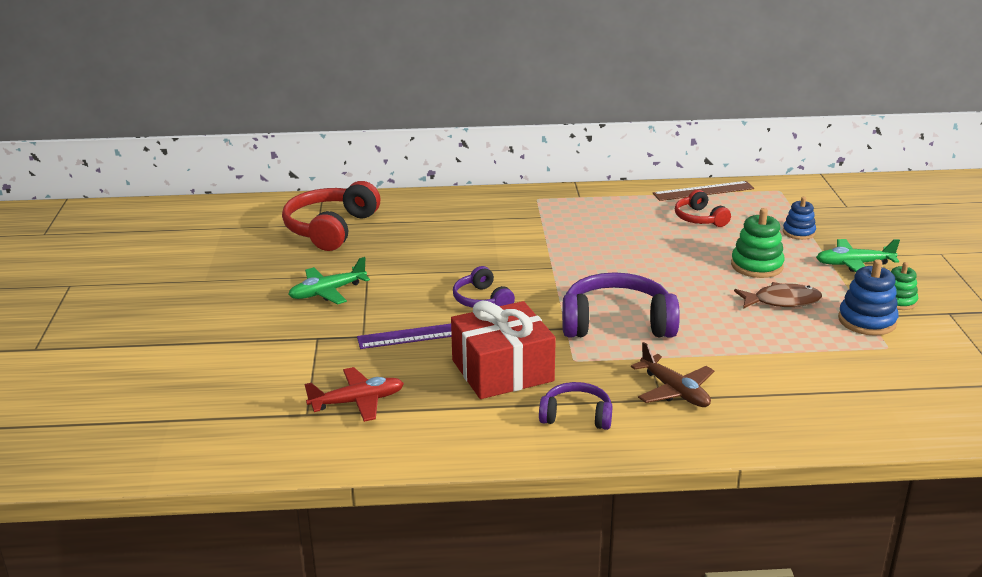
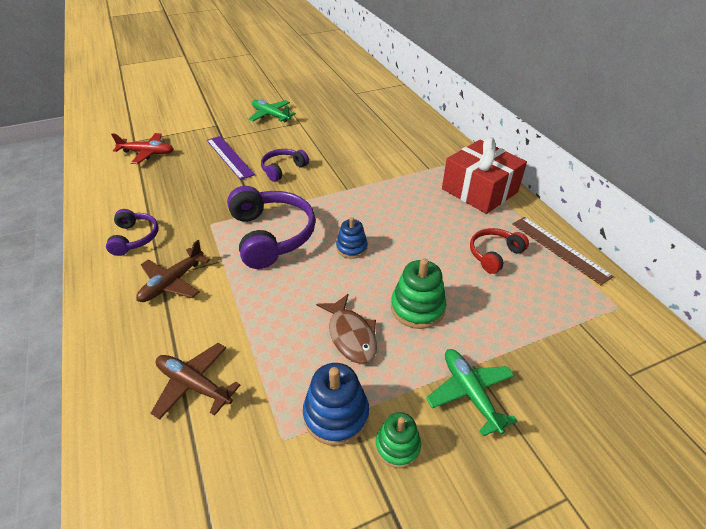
camera: 70 degrees right, 15 degrees up
(330, 229) = (352, 98): red headphones -> none
(357, 402) = (147, 153): red plane -> red plane turned 45 degrees counterclockwise
(502, 371) = (190, 196): red gift -> red gift (479, 190)
(798, 232) = (519, 334): blue stacking toy -> blue stacking toy (351, 248)
(824, 385) = (194, 384): none -> brown plane

